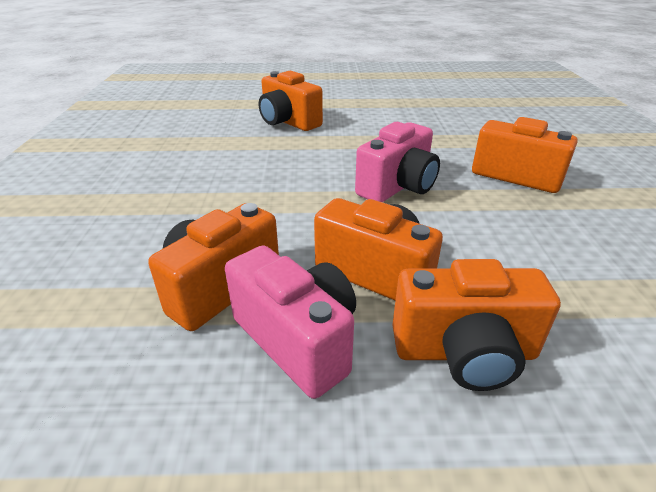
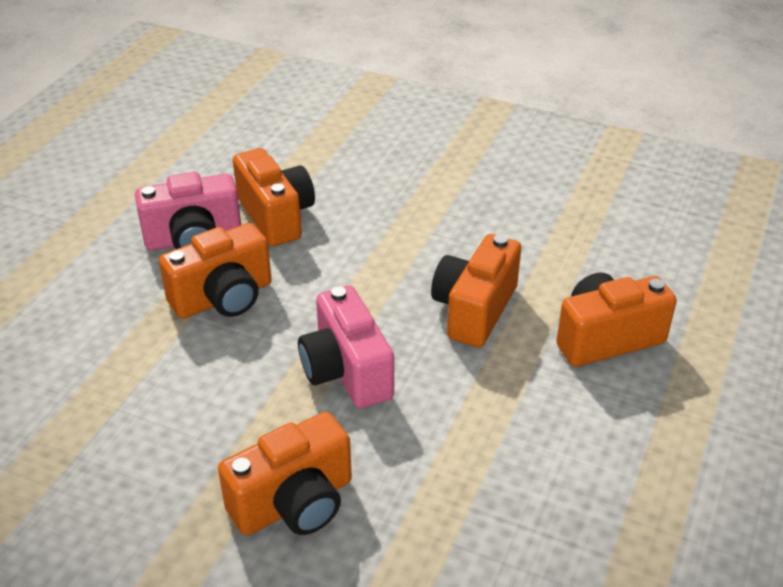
camera: 115 degrees right, 5 degrees up
(464, 352) = (114, 306): orange camera -> orange camera (474, 310)

